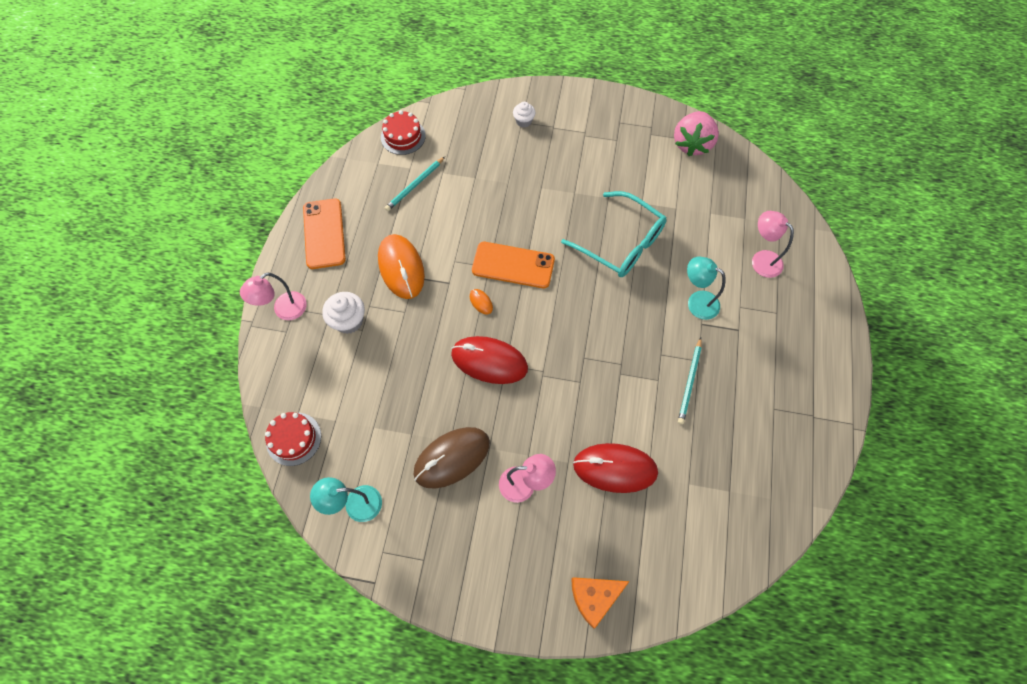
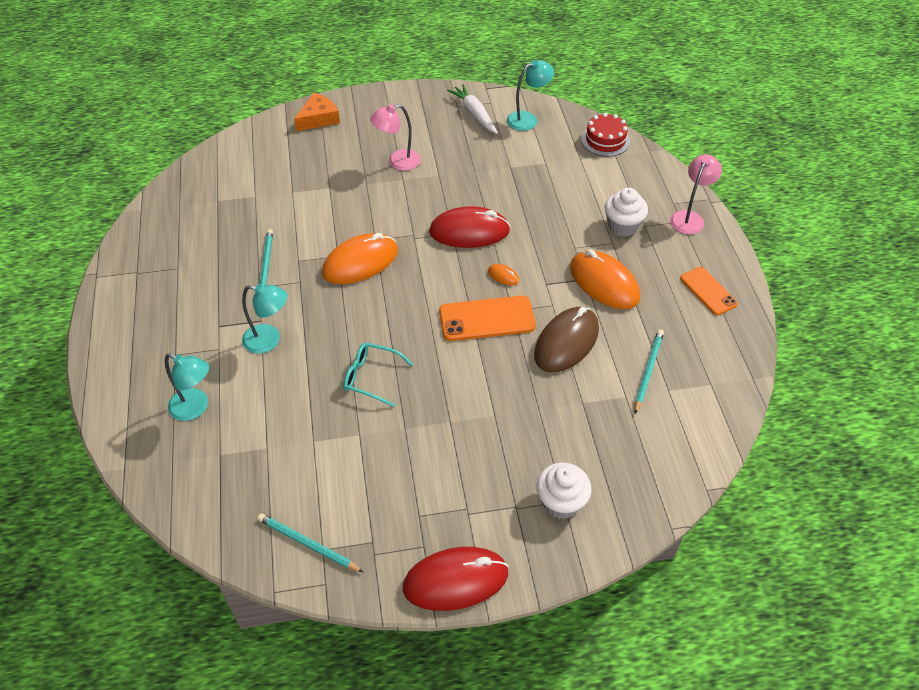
camera: 160 degrees right, 15 degrees down
(324, 233) = (708, 291): orange phone -> orange phone, size x0.66
(403, 136) = (705, 427): red cake -> none
(410, 536) = (474, 114): none -> white carrot
(452, 458) = (467, 161): brown mouse -> brown mouse (566, 342)
(523, 121) = (561, 502): white cupcake -> white cupcake, size x1.59
(601, 358) = (360, 262): none -> orange mouse
(615, 468) = (323, 189): red mouse -> red mouse (455, 580)
(622, 243) = (371, 377): turquoise glasses -> turquoise glasses, size x0.58
(692, 144) = (307, 544): pink strawberry -> turquoise pencil
(761, 259) = (195, 408): pink lamp -> turquoise lamp

